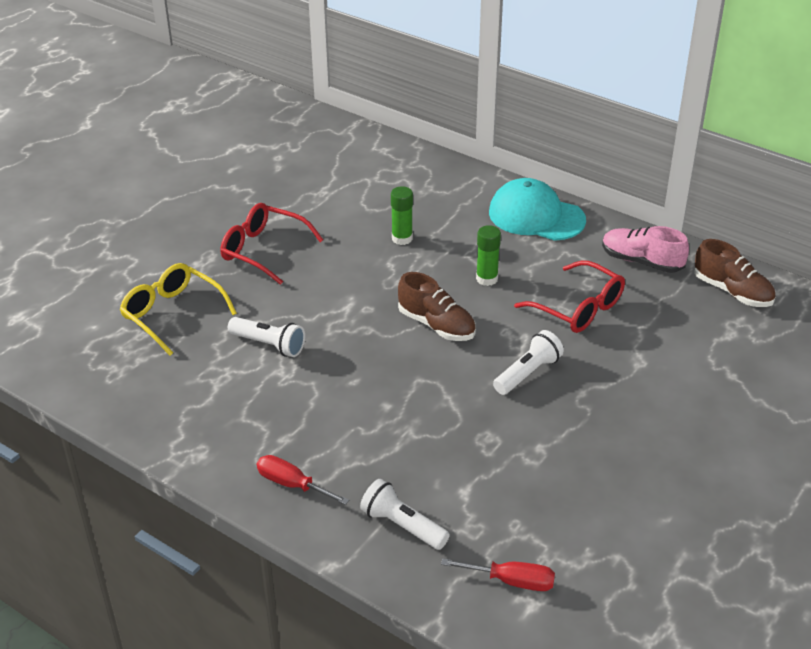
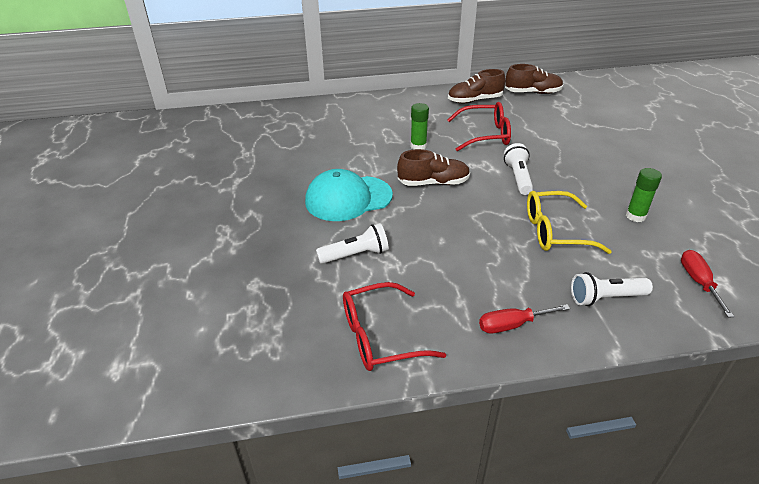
camera: 45 degrees left, 0 degrees up
(173, 314) = (255, 280): yellow glasses -> yellow glasses (555, 231)
(264, 250) = (259, 204): red glasses -> red glasses (380, 336)
(402, 238) = (337, 152): green glue stick -> green glue stick (635, 216)
(511, 581) = (698, 282): red screwdriver -> red screwdriver turned 60 degrees counterclockwise
(536, 216) = (391, 106): turquoise cap -> turquoise cap (348, 198)
(641, 261) = (474, 100): pink shoe -> brown shoe

